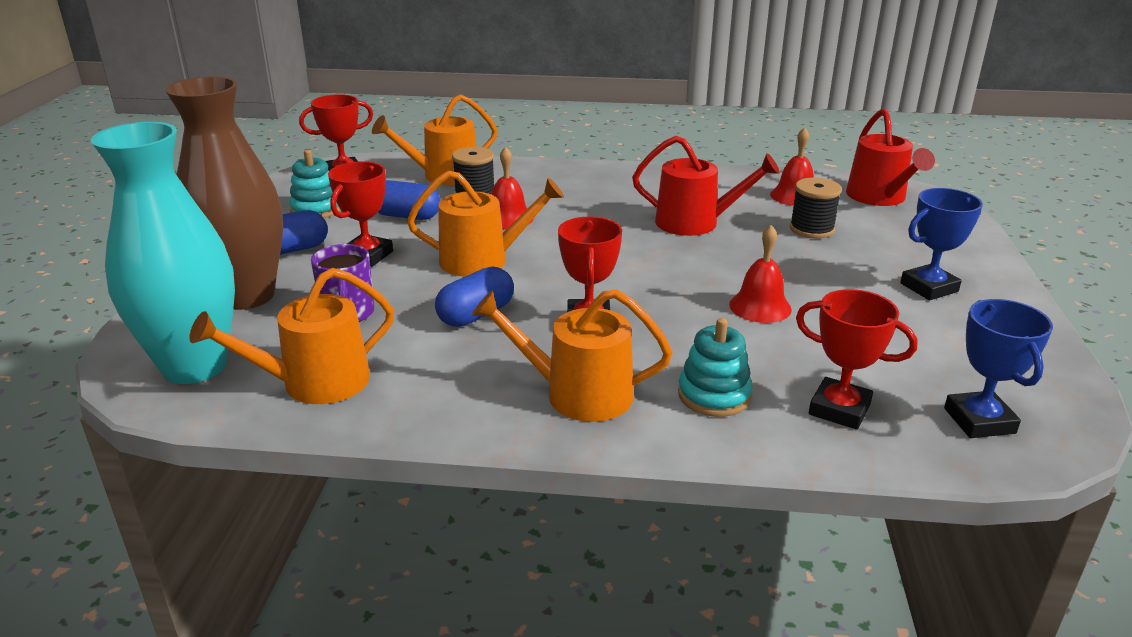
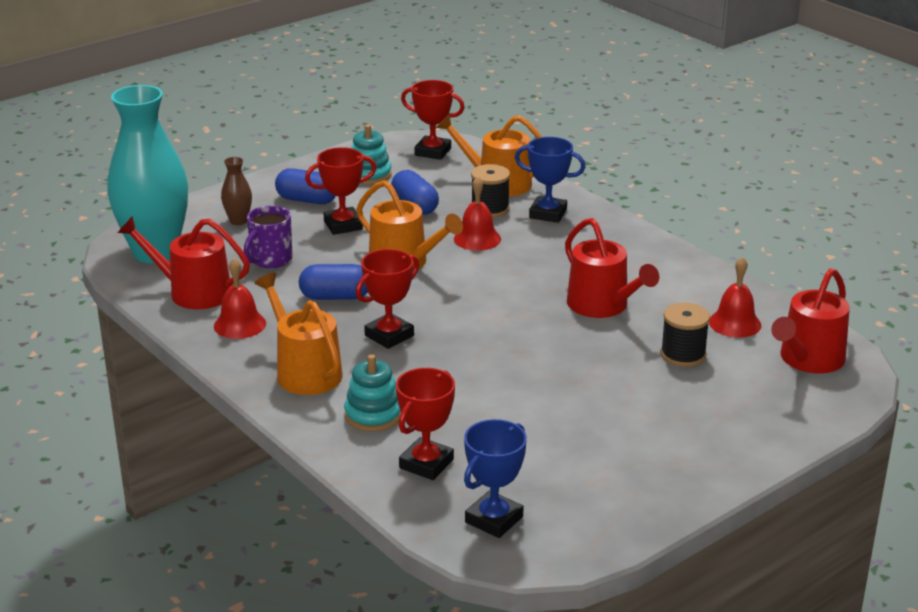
camera: 45 degrees right, 0 degrees up
(246, 296) = (238, 221): brown vase -> brown vase, size x0.41
(315, 383) = (193, 292): orange watering can -> red watering can
(760, 306) = (515, 384): red bell -> red bell (240, 324)
(839, 409) = (426, 464): red trophy -> red trophy turned 45 degrees clockwise
(929, 287) = (667, 439): blue trophy -> blue trophy (548, 213)

